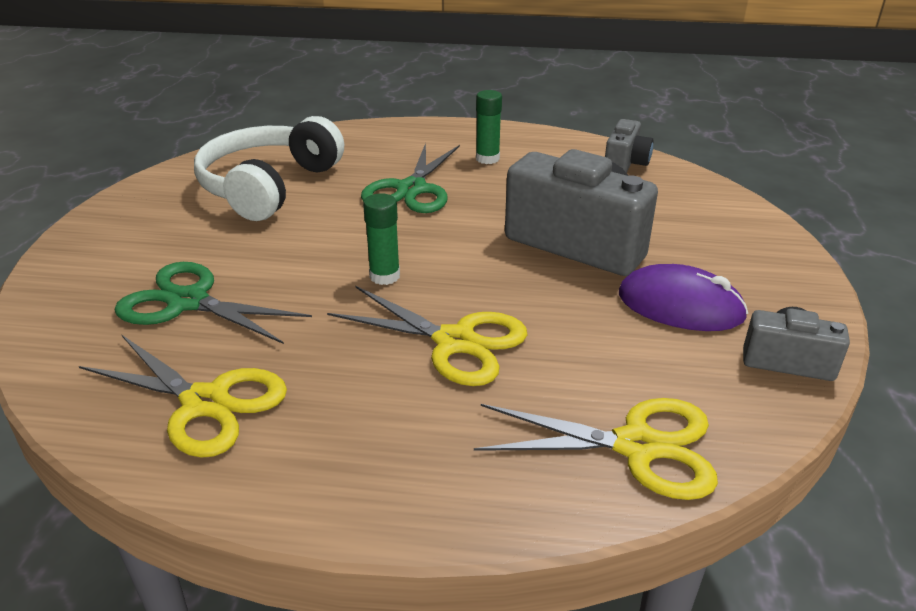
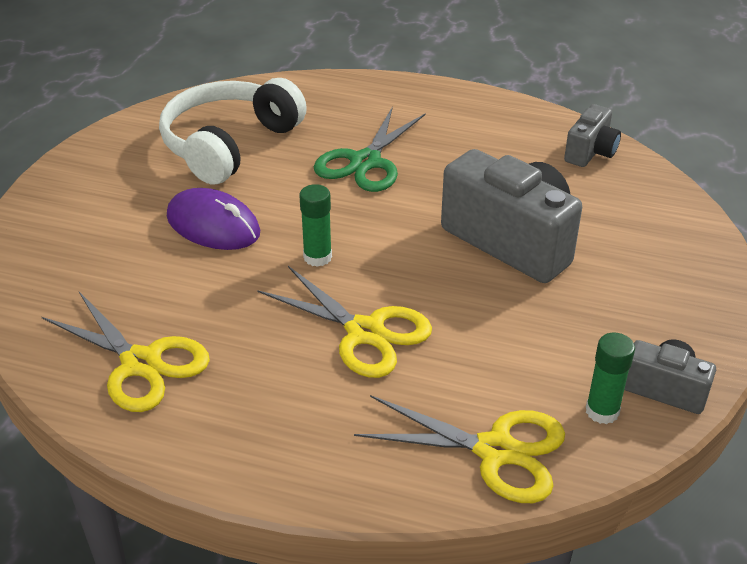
camera: 10 degrees right, 5 degrees up
(188, 302) = (139, 264): green scissors -> none
(487, 158) = (450, 132): green glue stick -> green glue stick (602, 411)
(680, 305) = (586, 320): purple mouse -> purple mouse (213, 225)

